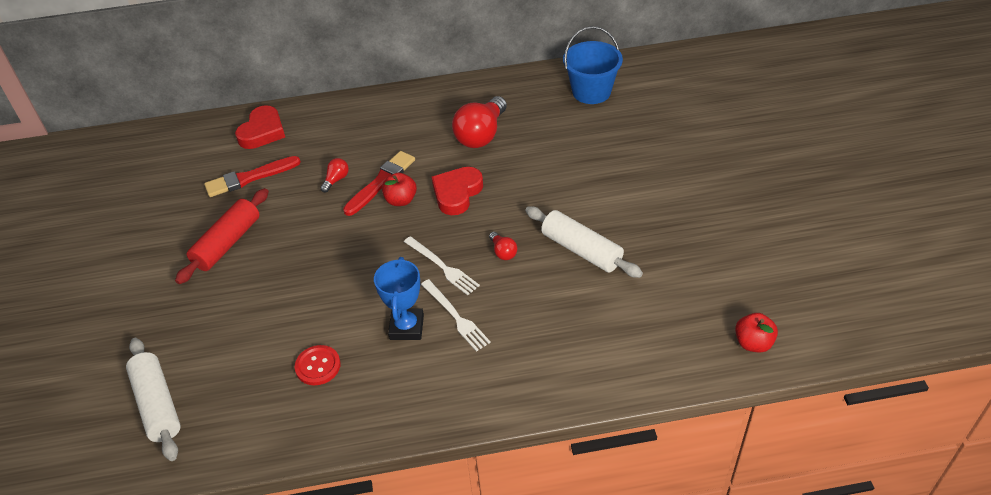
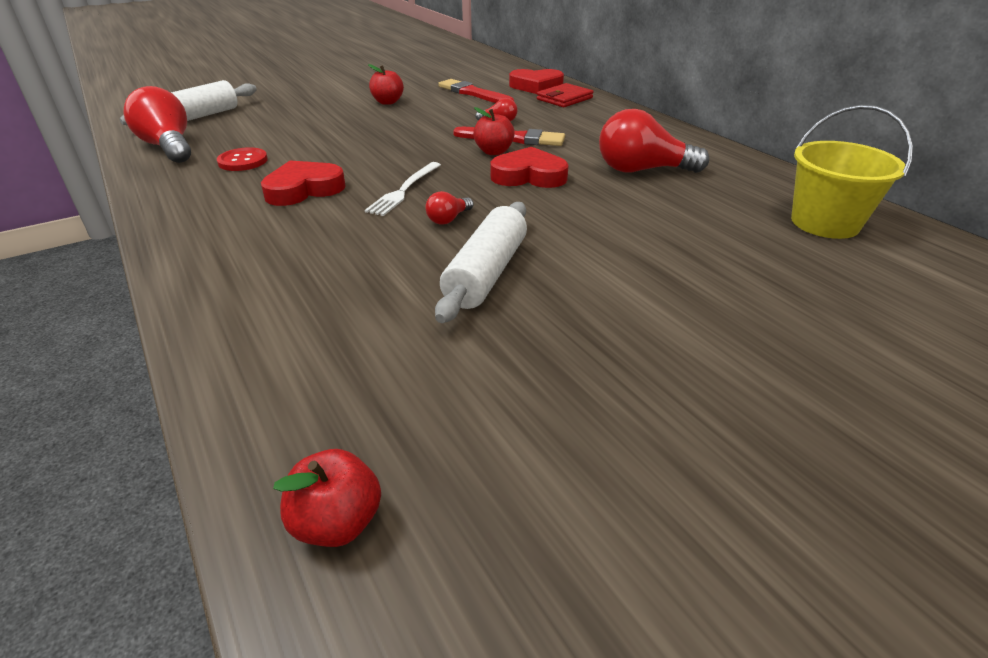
camera: 65 degrees right, 10 degrees down
(227, 243) = (387, 102): red rolling pin -> red apple
(240, 426) = (169, 147): none -> red light bulb
(310, 125) = (564, 99): none -> red wallet
(406, 327) = (304, 189): blue trophy -> red heart
(456, 317) = (327, 212): white fork -> none
(591, 92) = (825, 223): blue bucket -> yellow bucket

